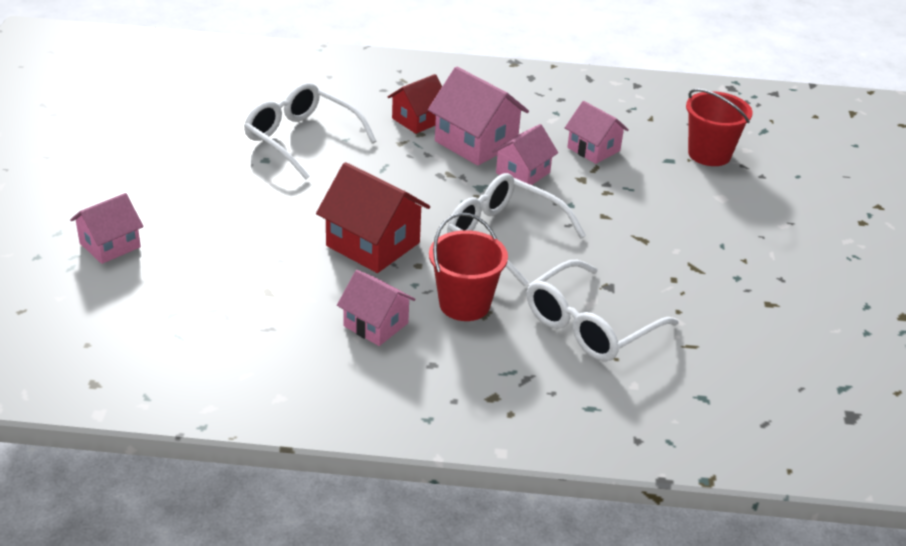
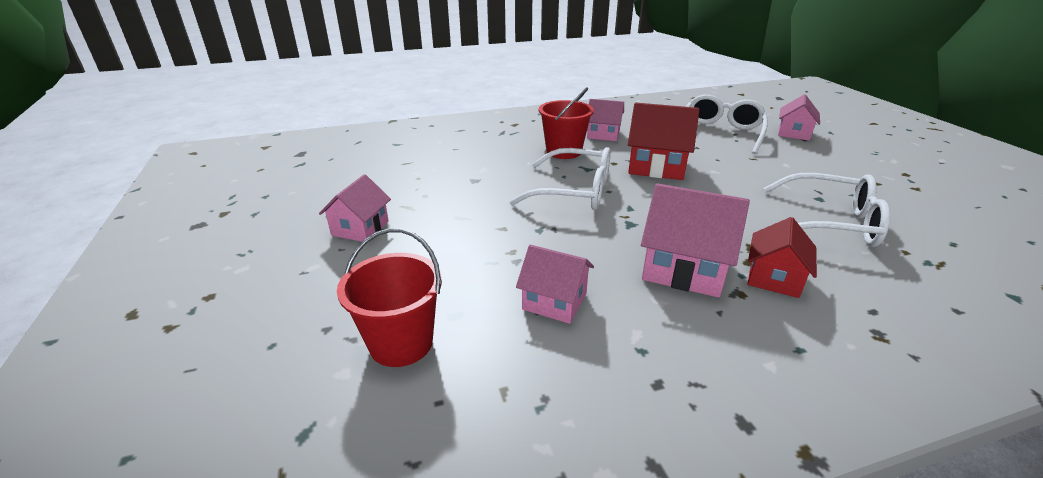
camera: 160 degrees right, 5 degrees down
(523, 173) = (606, 248): pink house -> pink house (360, 228)
(590, 325) = (477, 158): white glasses -> white glasses (720, 133)

